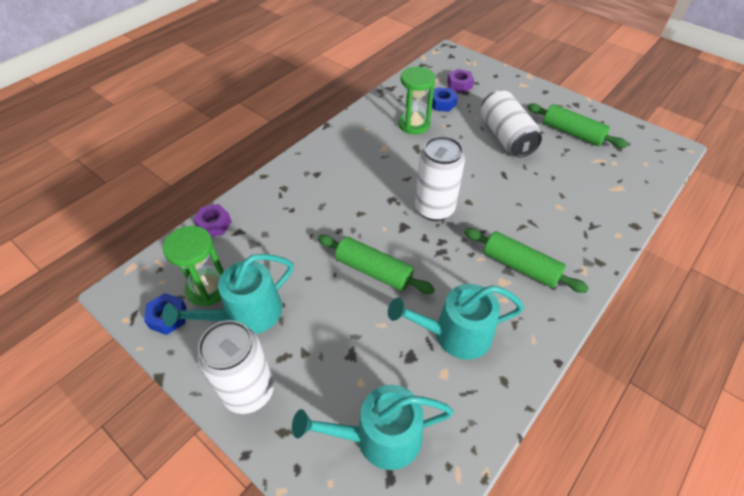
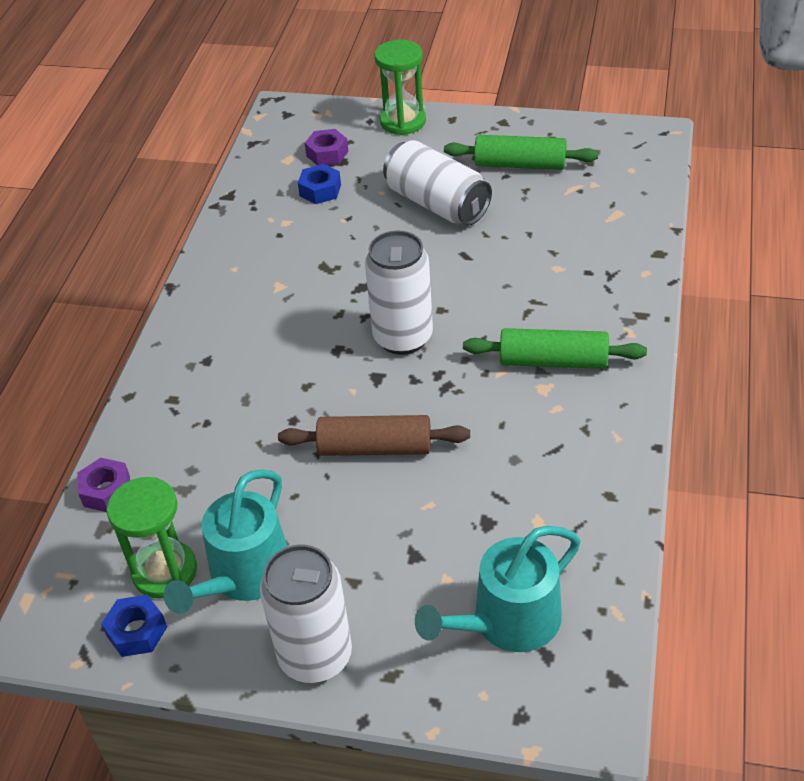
camera: 25 degrees left, 5 degrees down
(374, 270) = (375, 447): green rolling pin -> brown rolling pin
(414, 124) = (299, 236): green hourglass -> green hourglass (403, 121)
(455, 334) = (524, 473): turquoise watering can -> none

